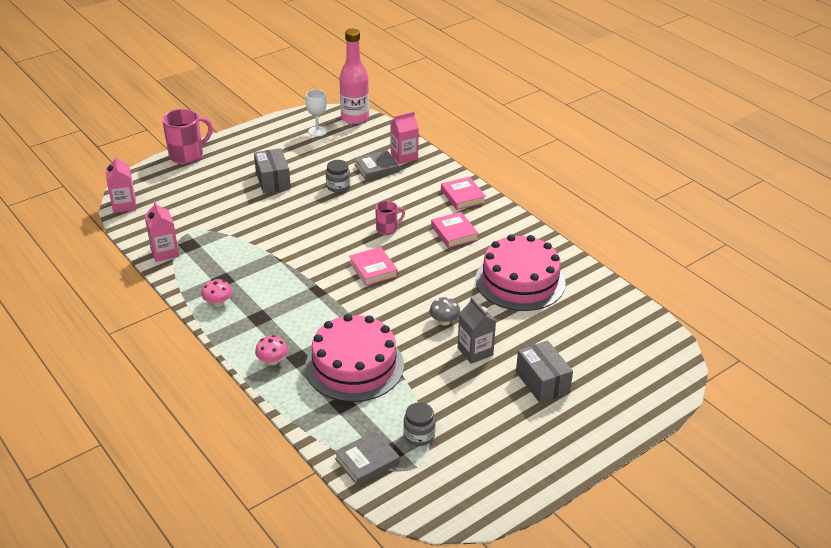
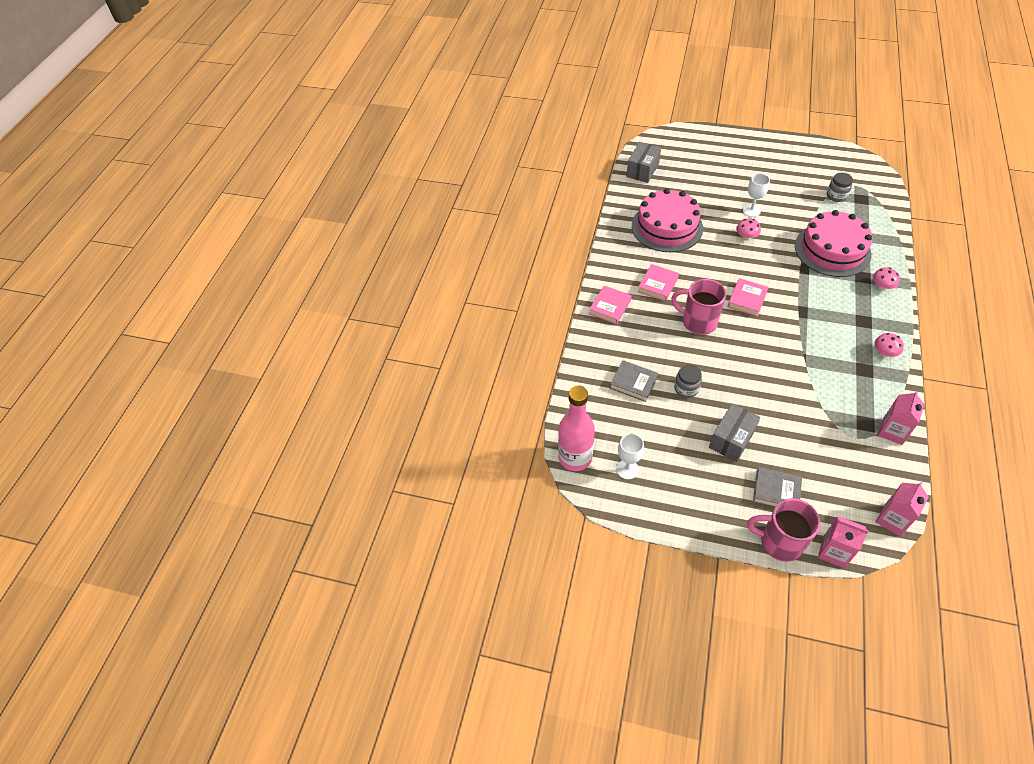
camera: 125 degrees left, 15 degrees up
(367, 461) = (878, 203): grey book -> grey book (776, 491)
(387, 229) = (698, 322): pink mug -> pink mug, size x1.76
(404, 156) = (597, 377): pink carton -> pink carton (833, 552)
(444, 321) = (746, 237): grey mushroom -> pink mushroom
(475, 351) = (751, 211): grey carton -> white goblet
(542, 382) = (737, 175): grey box -> grey box (642, 170)

